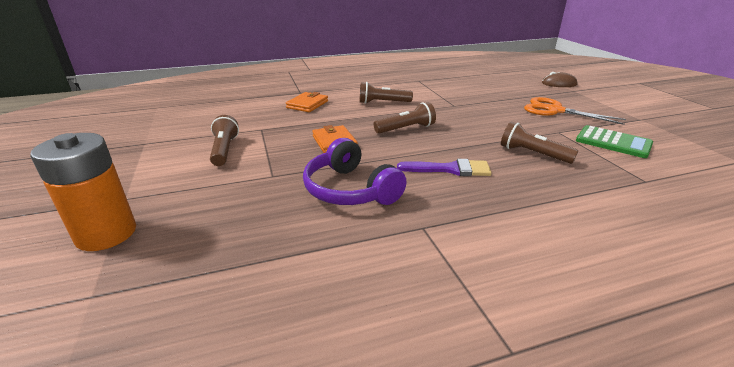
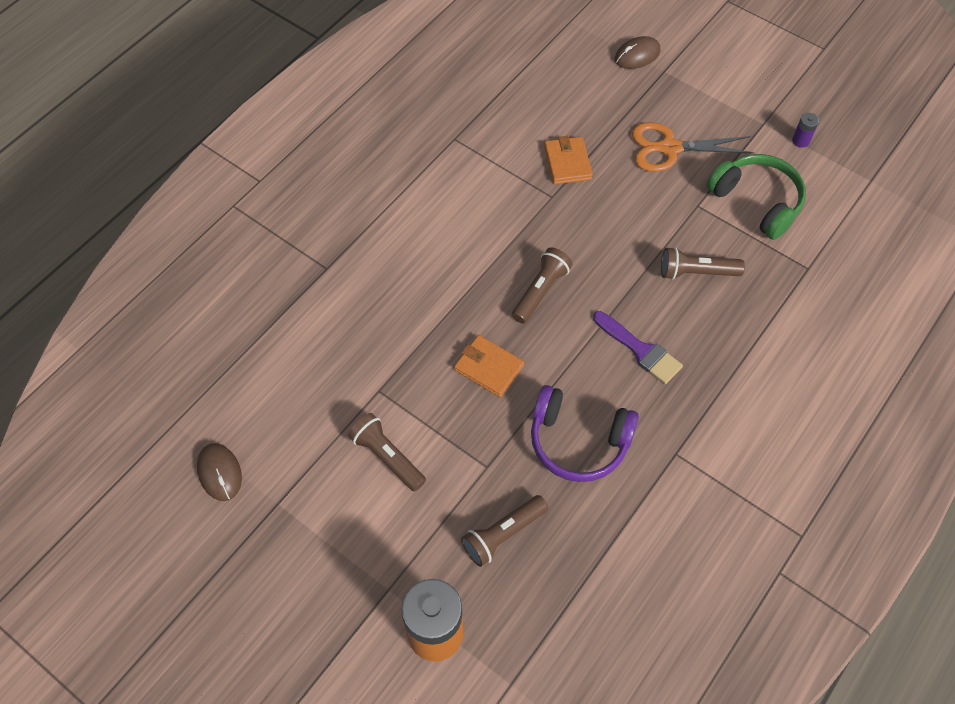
camera: 35 degrees left, 30 degrees up
(142, 125) = (220, 473): none -> brown mouse
(307, 104) = (372, 297): orange wallet -> orange wallet (567, 163)
(383, 102) = (461, 237): brown flashlight -> brown flashlight (503, 534)
(450, 169) = (640, 350): purple brush -> purple brush turned 75 degrees clockwise
(613, 142) = (757, 201): green calculator -> green headphones
(672, 131) = (800, 141): none -> purple battery

